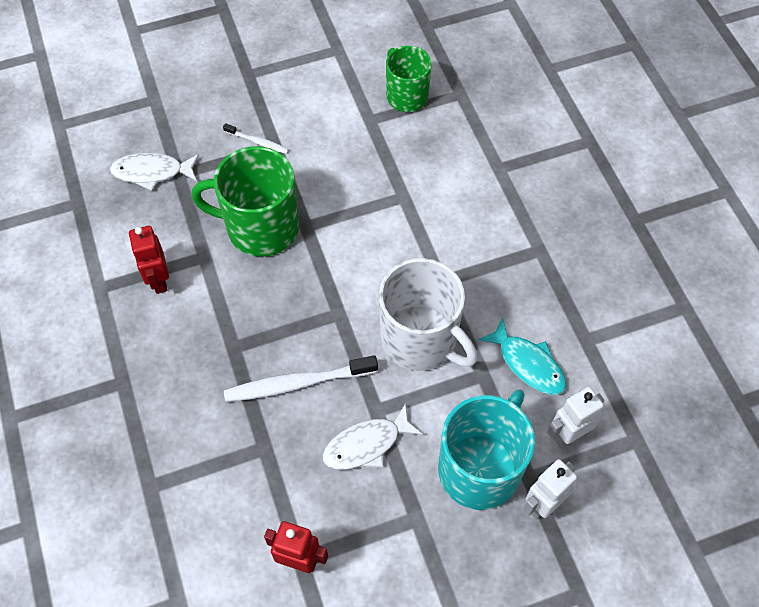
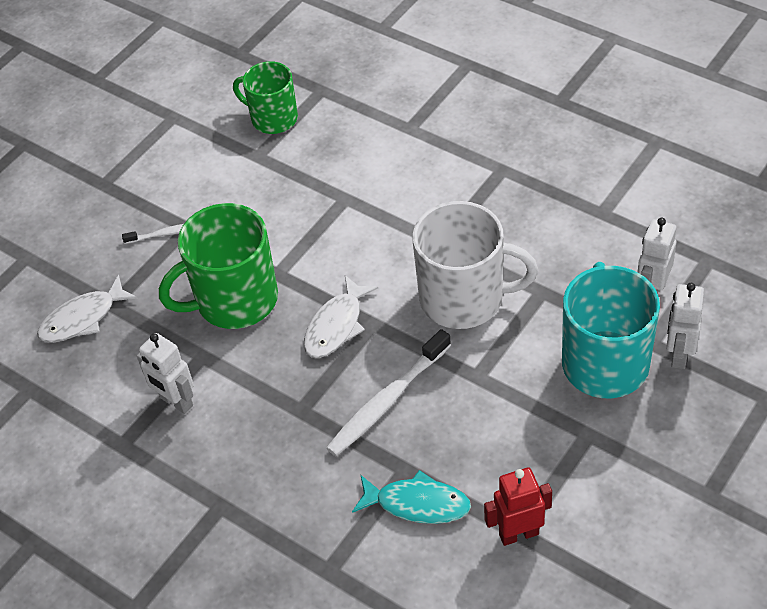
camera: 30 degrees left, 10 degrees down
(158, 280) = (176, 402): red robot -> white robot
(366, 444) = (493, 407): white fish -> white fish (336, 325)
(528, 364) = (571, 260): turquoise fish -> turquoise fish (417, 504)

